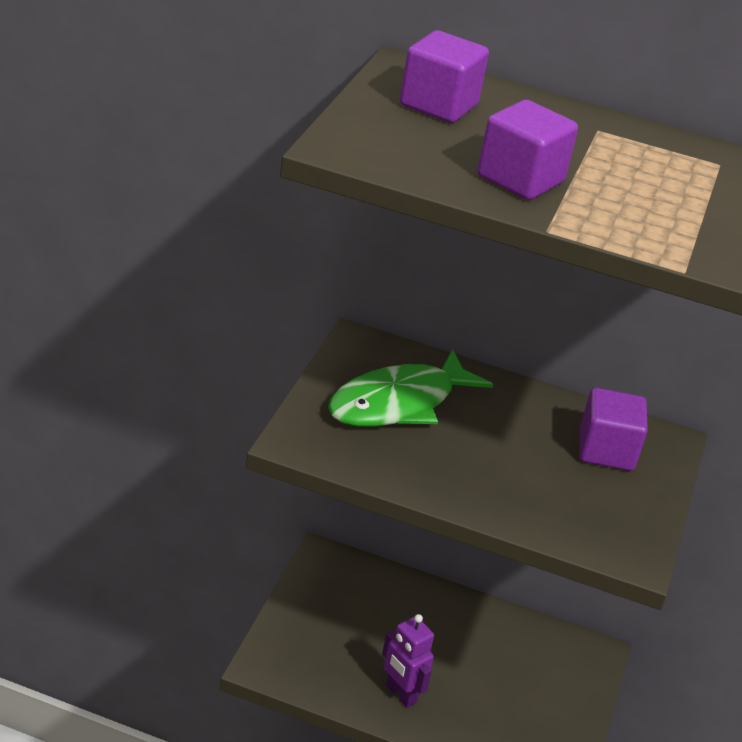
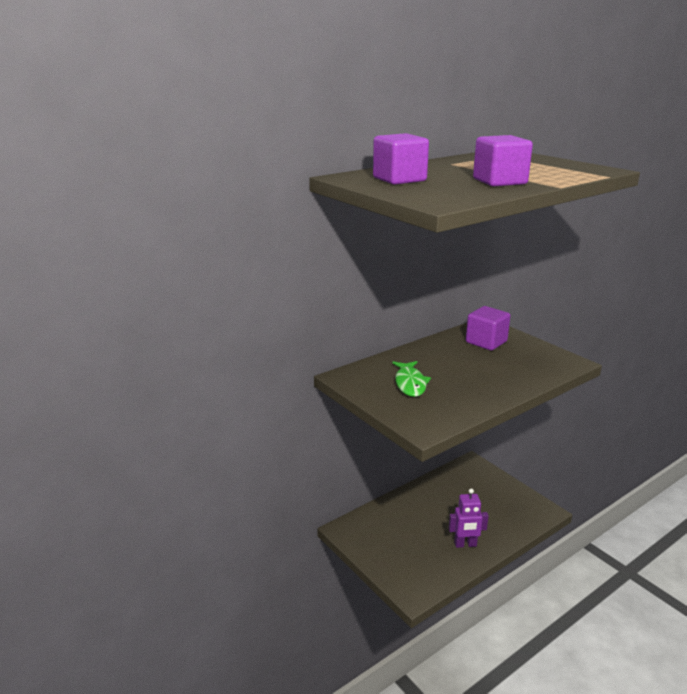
camera: 50 degrees left, 10 degrees down
(398, 403) = (410, 383): green fish -> green fish, size x0.62

